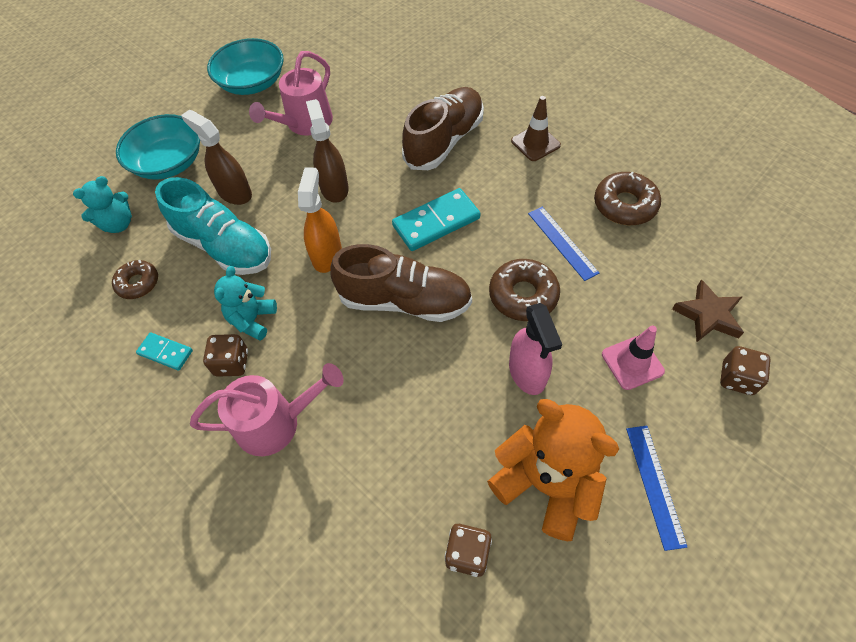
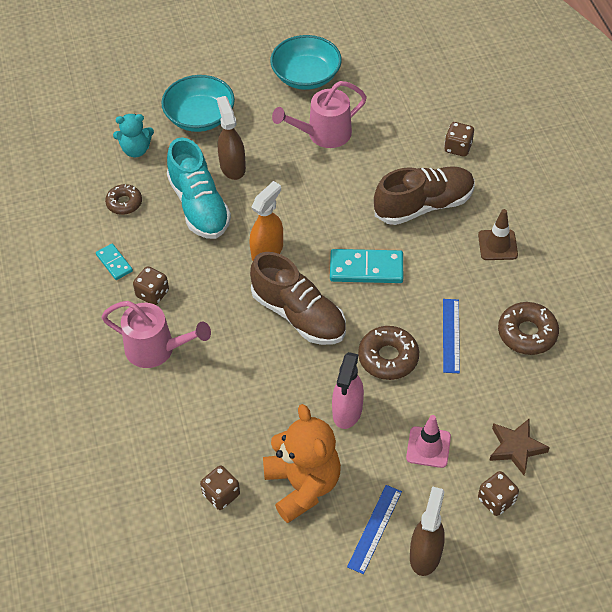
camera: 30 degrees right, 5 degrees down
(252, 320) = (185, 271): turquoise teddy bear -> none
(334, 188) = (309, 201): brown spray bottle -> brown spray bottle (425, 554)
(435, 81) = (458, 148): none -> brown dice

